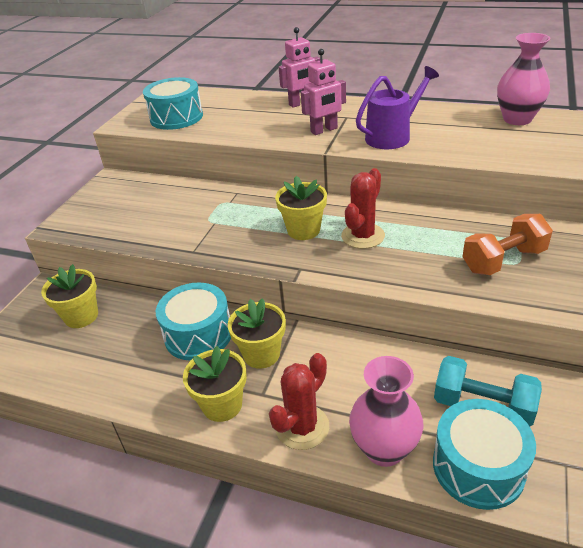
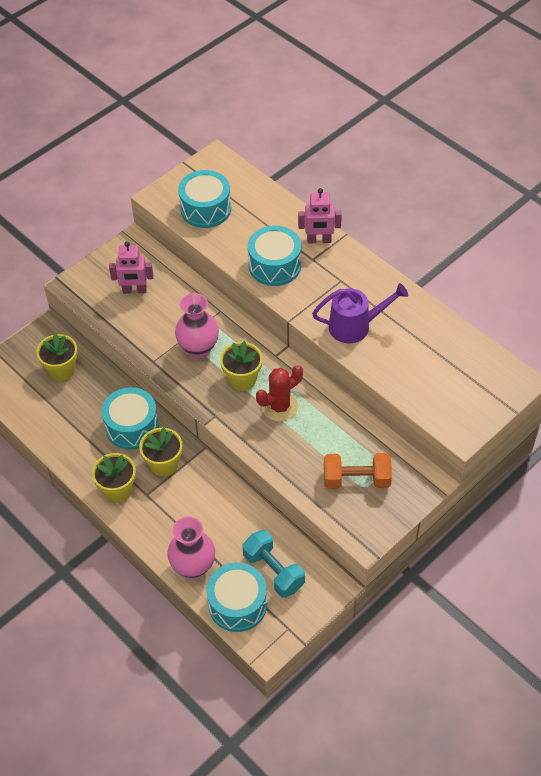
camera: 25 degrees right, 15 degrees up
(275, 127) = (274, 265): none -> turquoise drum
(302, 427) = (156, 529): red cactus -> none
(324, 130) = (309, 290): pink robot -> pink robot (134, 290)
(517, 119) = (471, 356): pink vase -> pink vase (198, 349)

